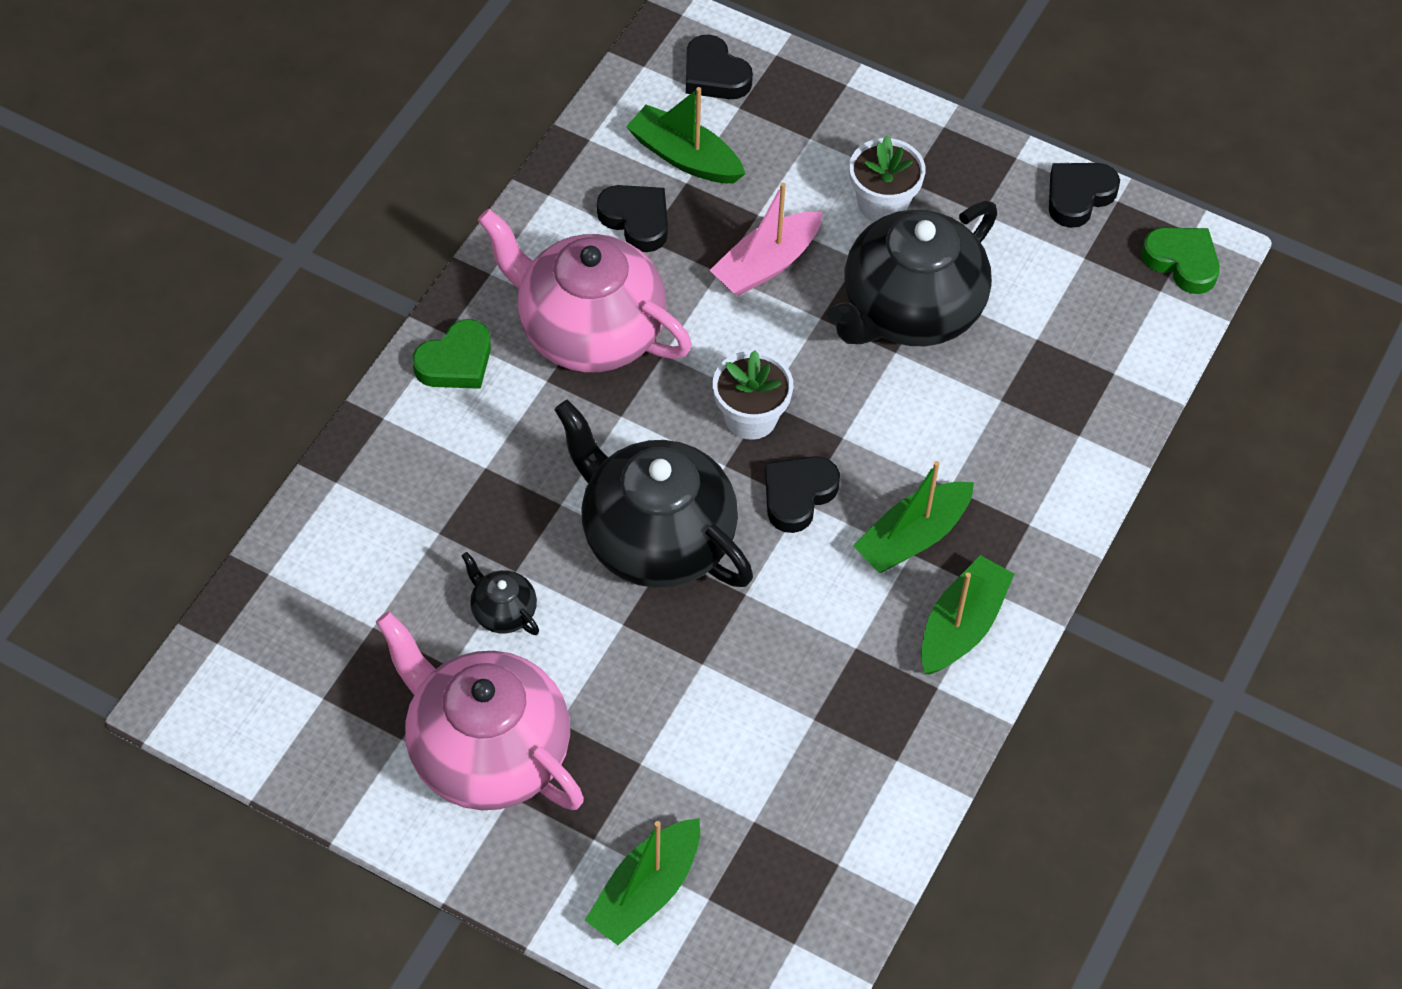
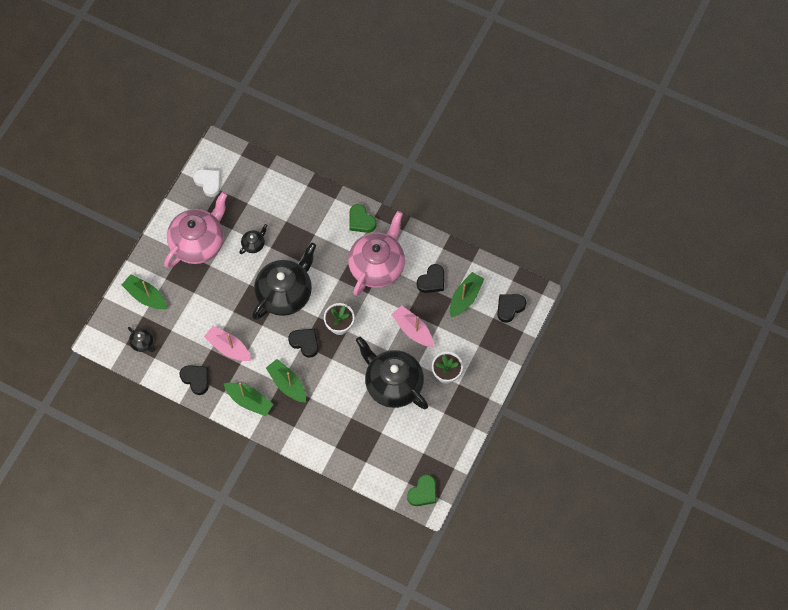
camera: 90 degrees right, 10 degrees up
(295, 726) = (208, 182): none -> white heart
(793, 896) = (143, 343): none -> black teapot
(809, 675) = (228, 347): none -> pink boat
(1078, 196) = (455, 452): black heart -> black heart (196, 379)

